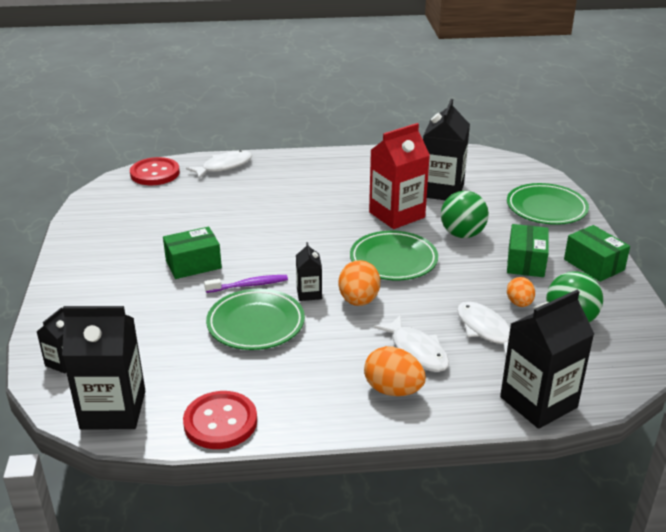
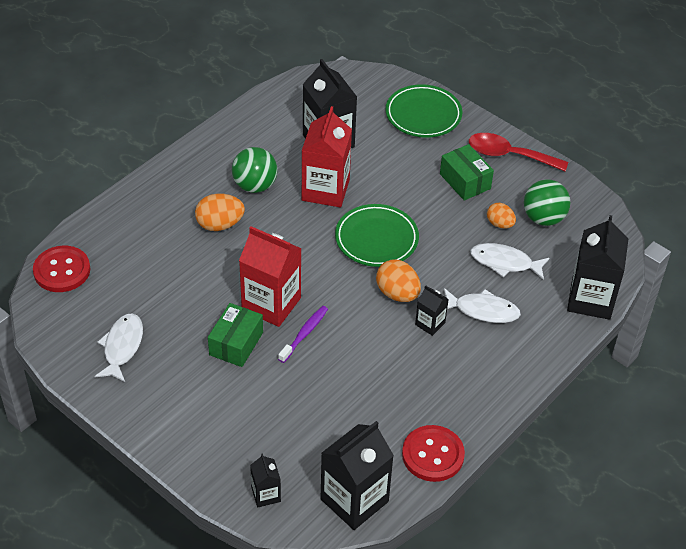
camera: 45 degrees left, 15 degrees up
(224, 166) = (114, 223): white fish -> white fish (122, 347)
(253, 256) = (271, 304): none -> red carton
(256, 324) = (354, 364): green plate -> none
(309, 293) = (356, 311): black carton -> black carton (430, 324)
(393, 390) = (503, 352): orange egg -> orange egg (220, 224)
(462, 234) = (394, 180): green ball -> green ball (255, 185)
(594, 265) = (509, 155): green box -> red spoon

